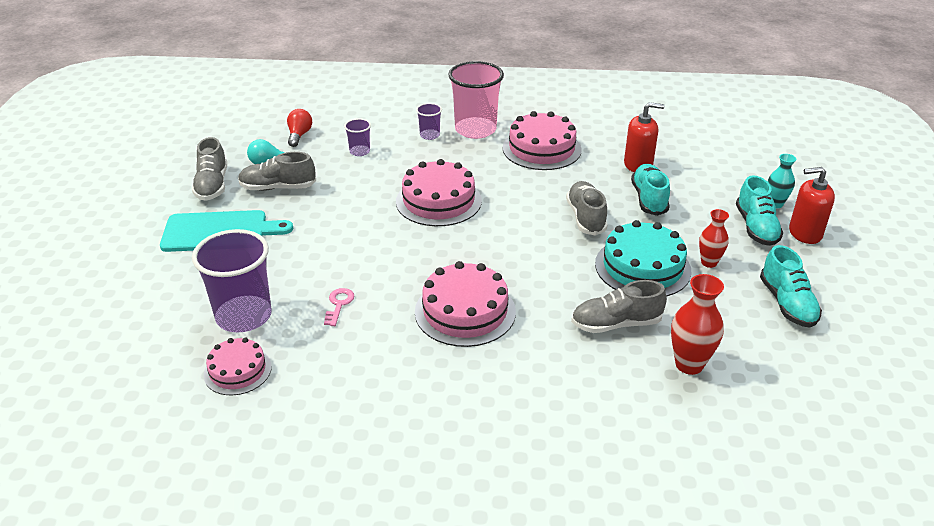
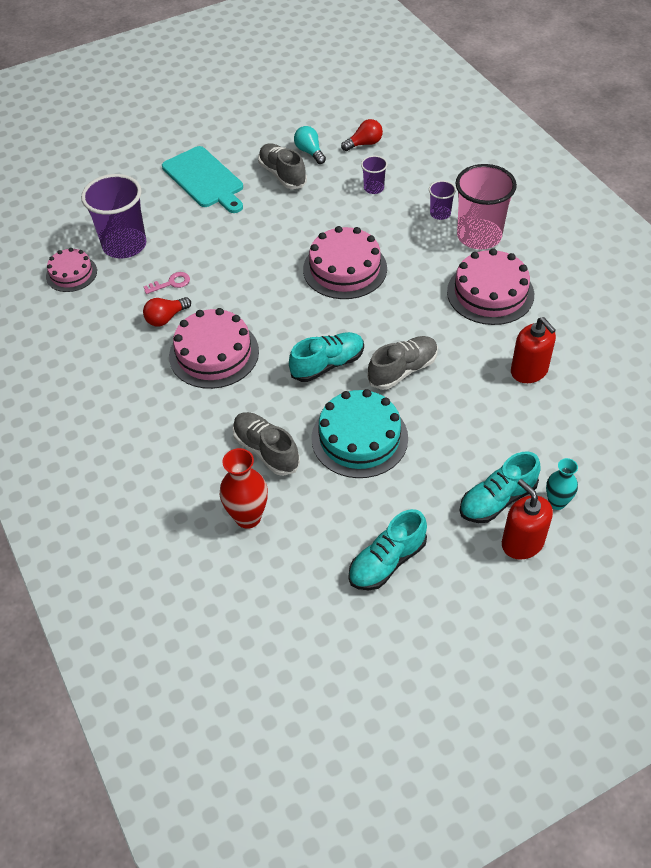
camera: 60 degrees right, 15 degrees up
(212, 185) = (255, 142): grey shoe -> none
(384, 325) = (166, 318): none -> red light bulb
(649, 199) = (474, 402): turquoise shoe -> turquoise shoe (327, 365)
(709, 262) = (405, 482): red vase -> none

